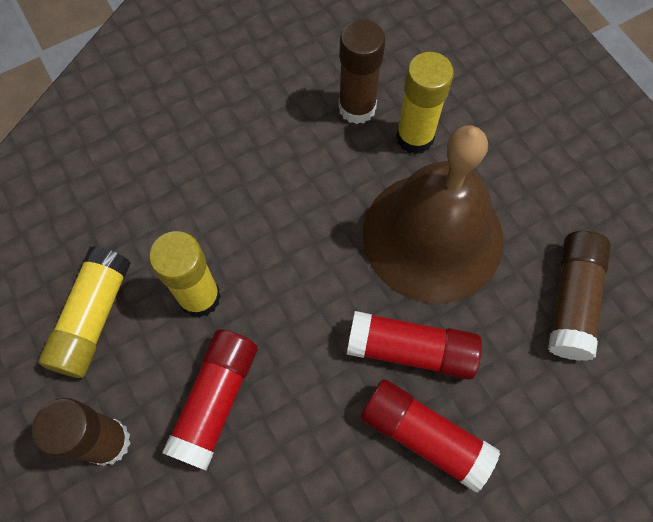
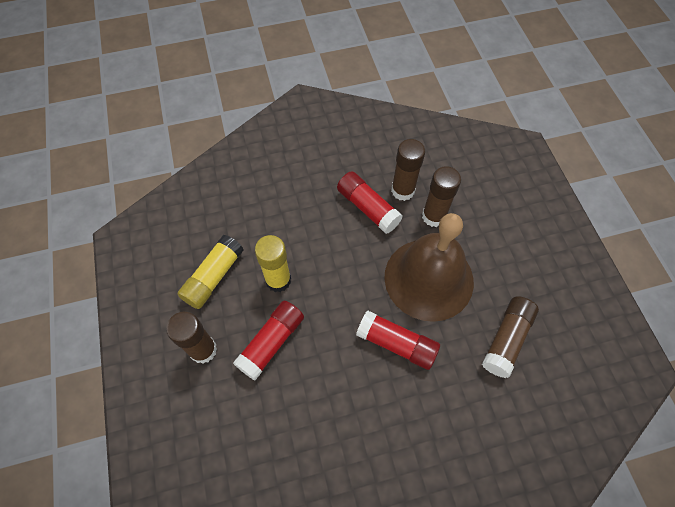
camera: 15 degrees right, 5 degrees down
(414, 137) = (434, 216): yellow glue stick -> brown glue stick
(424, 436) = (390, 397): red glue stick -> red glue stick (368, 208)

